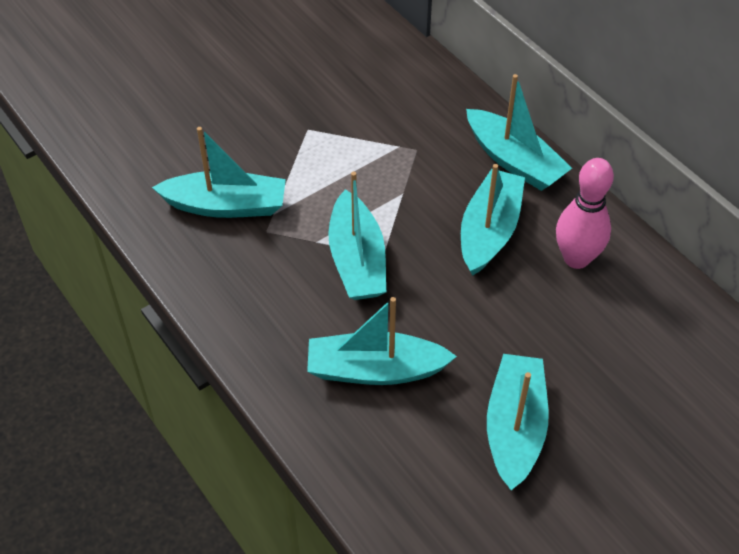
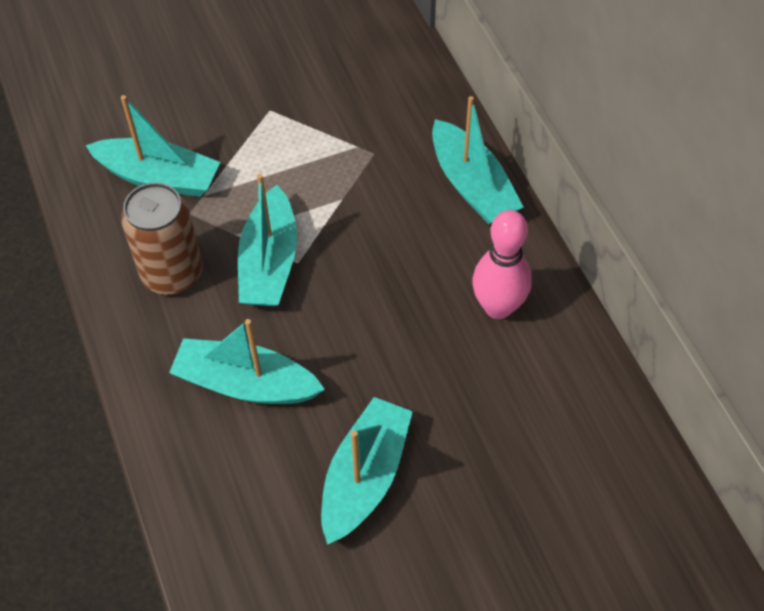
camera: 15 degrees right, 5 degrees up
(270, 287) = (172, 274): none -> brown can
(489, 231) = (417, 258): turquoise boat -> none

